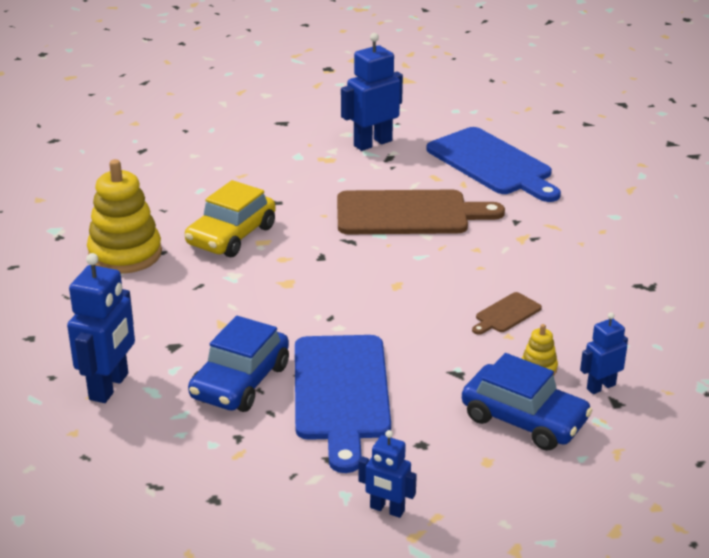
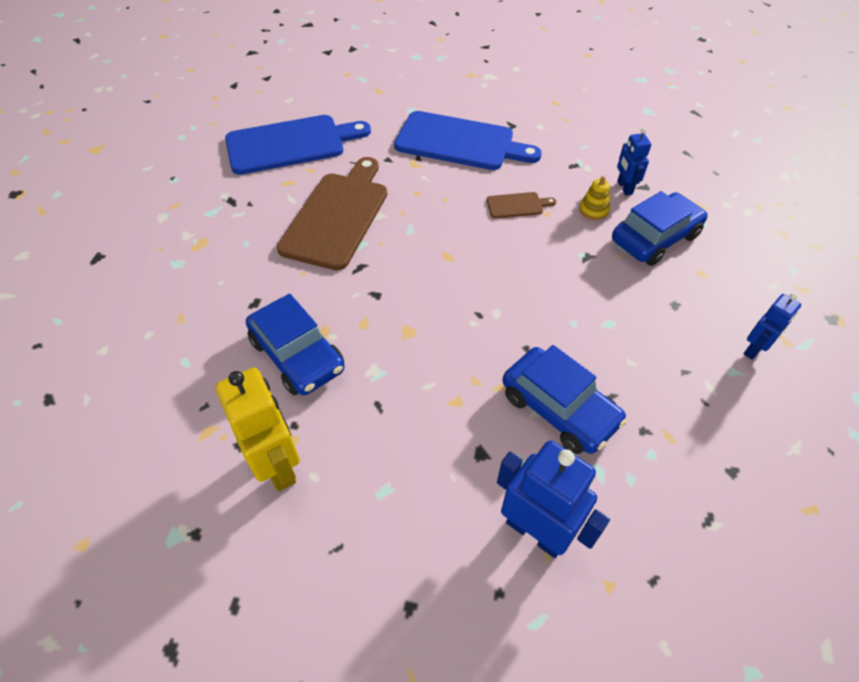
camera: 70 degrees left, 20 degrees up
(125, 254) = (278, 465): yellow stacking toy -> yellow robot
(231, 236) = (297, 355): yellow car -> blue car
(341, 393) = (595, 337): blue cutting board -> blue cutting board (460, 142)
(372, 143) = (196, 204): blue robot -> none
(506, 314) = (517, 205): brown cutting board -> brown cutting board turned 75 degrees counterclockwise

